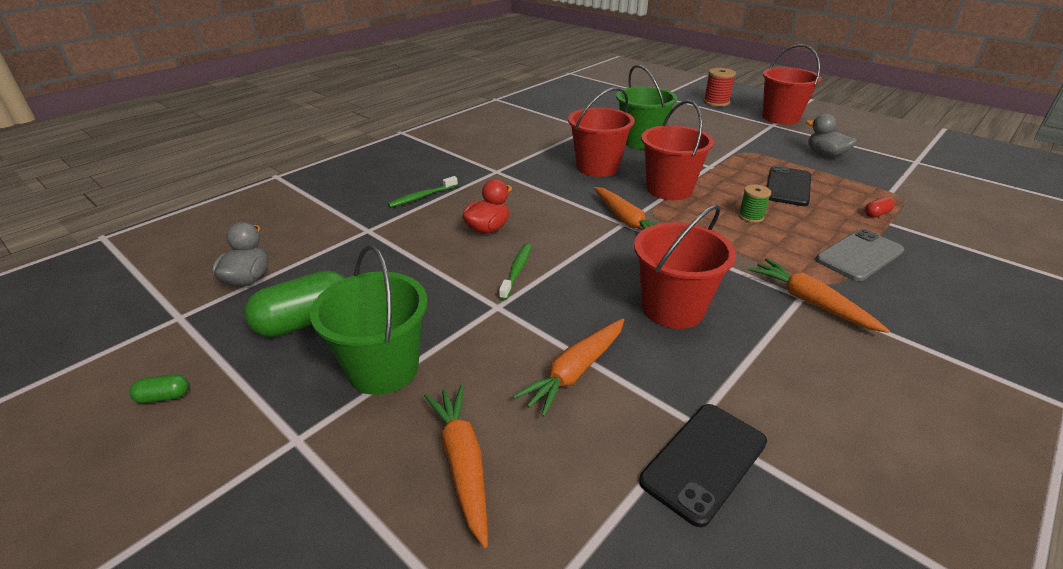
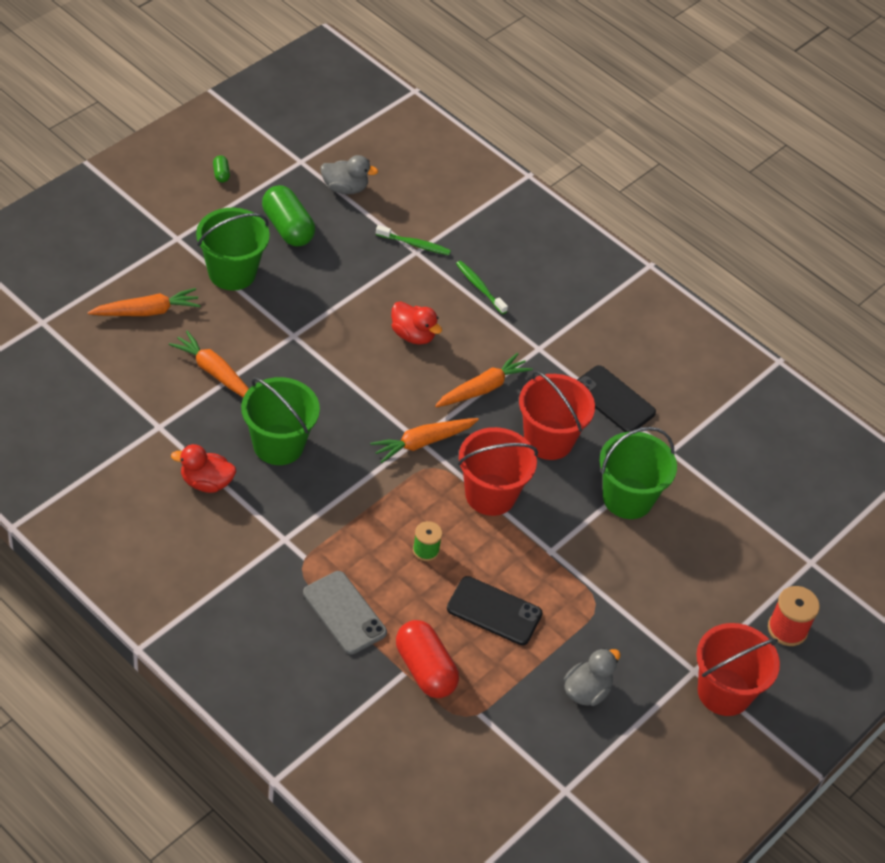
camera: 85 degrees right, 15 degrees up
(516, 271) = (341, 350): green toothbrush -> green toothbrush (414, 244)
(672, 308) = (278, 445): red bucket -> green bucket
(704, 461) = (129, 423): black phone -> black phone (613, 400)
(764, 365) = (206, 482): none -> red duck
(810, 302) = (276, 542): orange carrot -> orange carrot (483, 388)
(876, 214) = (425, 669): red capsule -> red capsule, size x2.27

